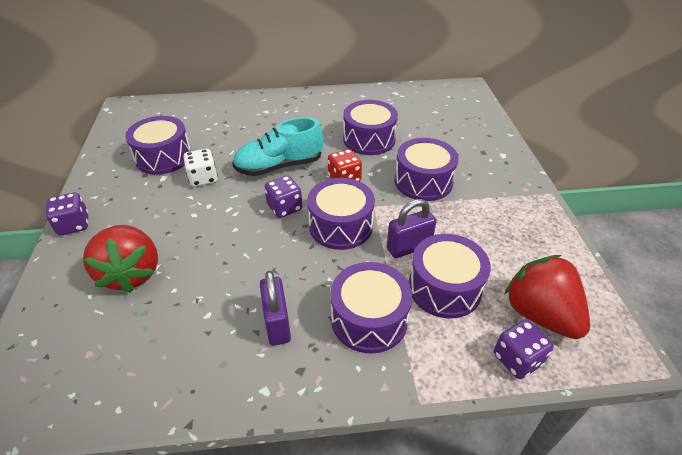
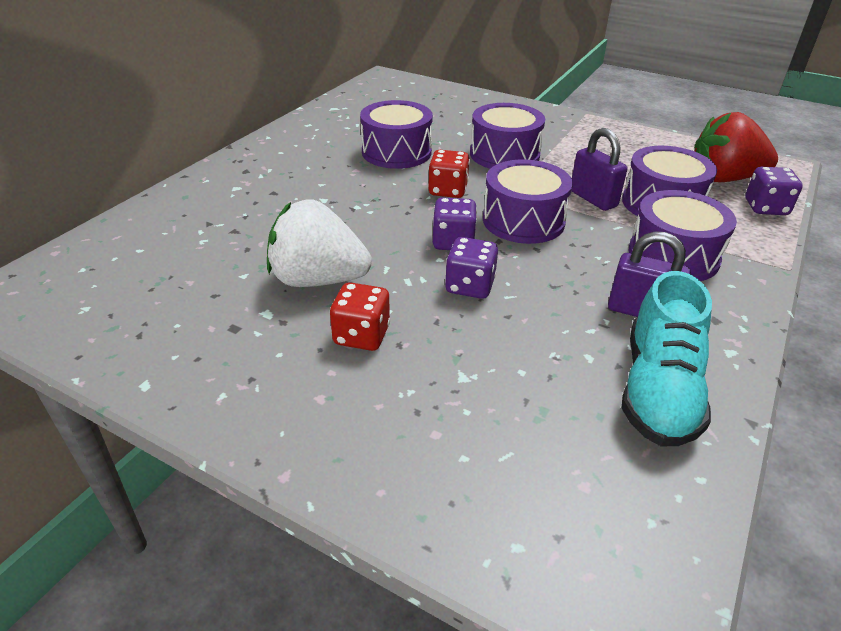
camera: 55 degrees left, 5 degrees down
(74, 225) = (271, 437): purple dice -> purple dice (470, 286)
(131, 273) = (454, 401): red strawberry -> none
(163, 157) = (216, 298): purple drum -> none
(165, 216) = (361, 335): none -> red dice
(203, 178) = (318, 280): white dice -> white strawberry
(279, 166) = (369, 219): turquoise shoe -> turquoise shoe (658, 390)
(409, 247) = (593, 199): purple padlock -> purple padlock turned 45 degrees counterclockwise

